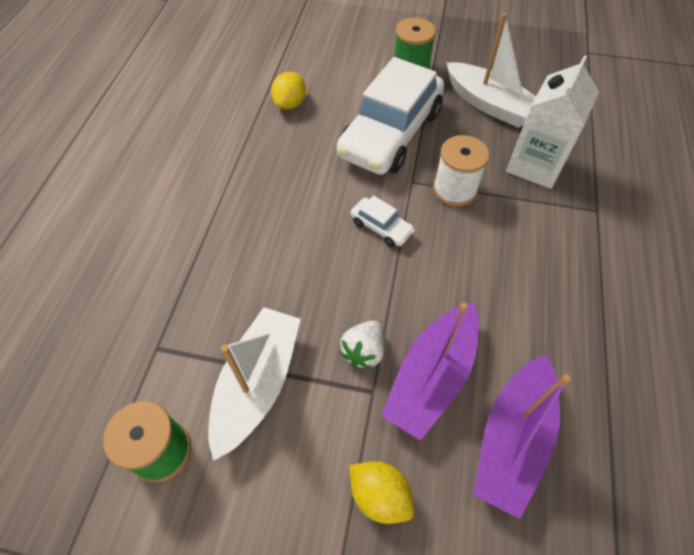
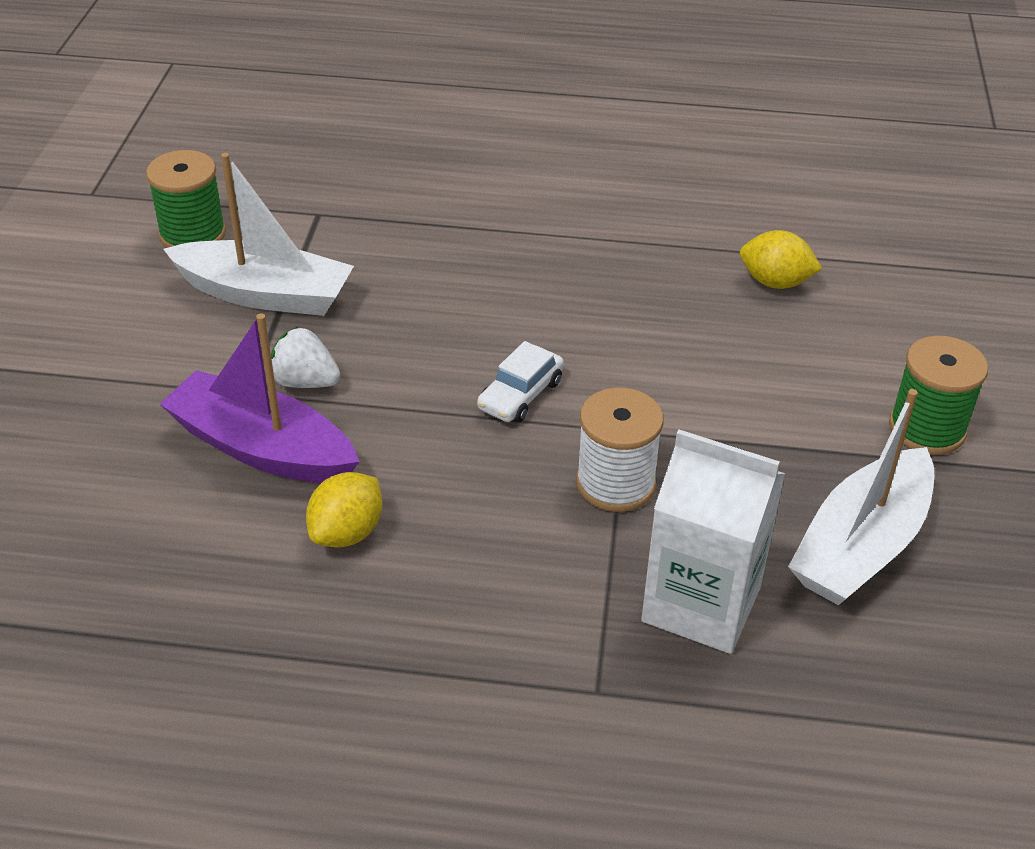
camera: 85 degrees right, 15 degrees down
(379, 495) = (114, 400): yellow lemon -> yellow lemon (347, 532)
(390, 133) = (735, 402): white car -> none
(512, 439) = (162, 527): purple boat -> none

